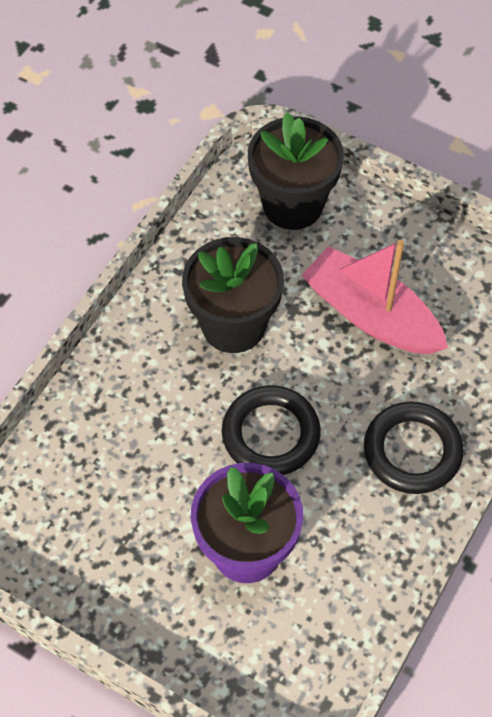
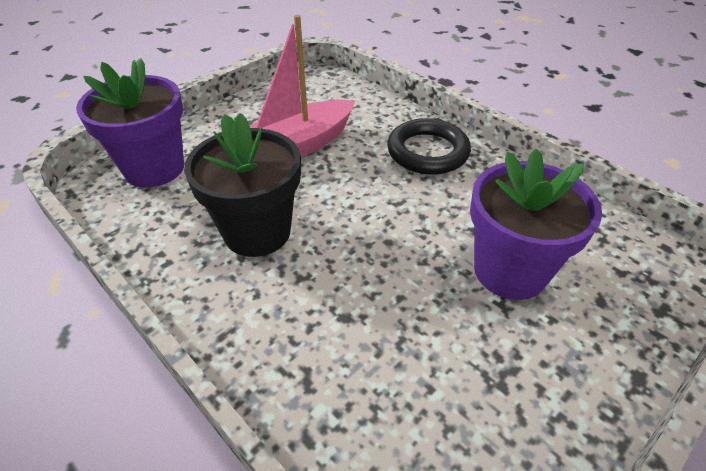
camera: 75 degrees left, 15 degrees down
(270, 434) = (388, 229): black ring -> none
(292, 204) = (154, 168): black flower pot -> purple flower pot

